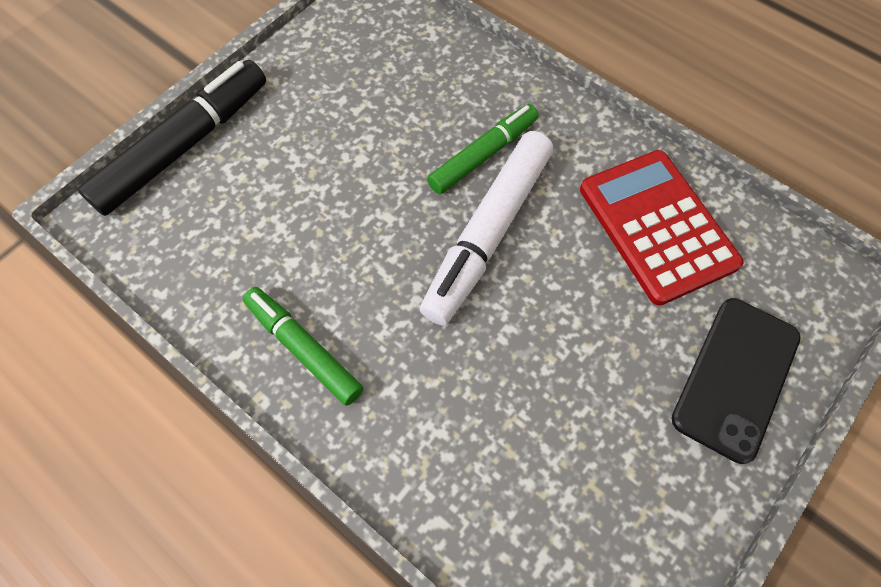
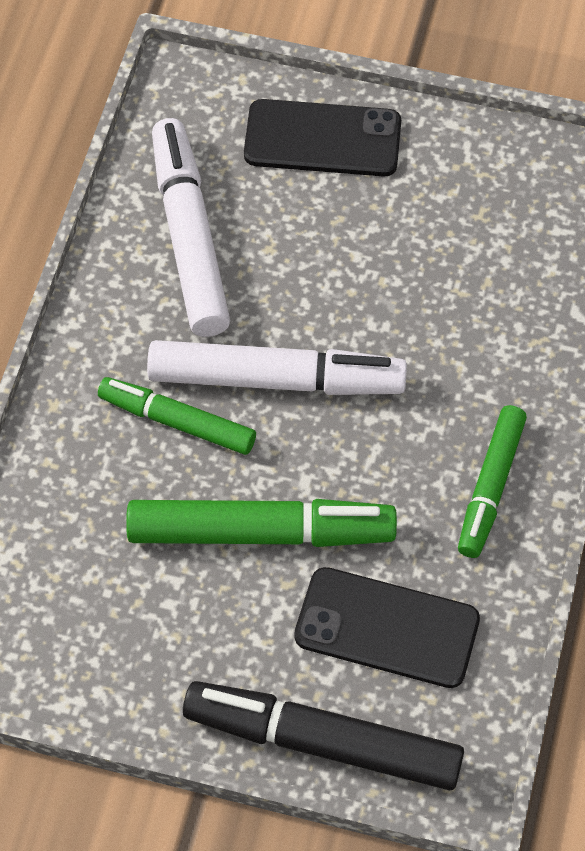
camera: 115 degrees left, 5 degrees down
(237, 219) = (387, 628): none -> black phone
(361, 171) = (261, 533): none -> green marker
(657, 226) = (189, 237): red calculator -> white marker

